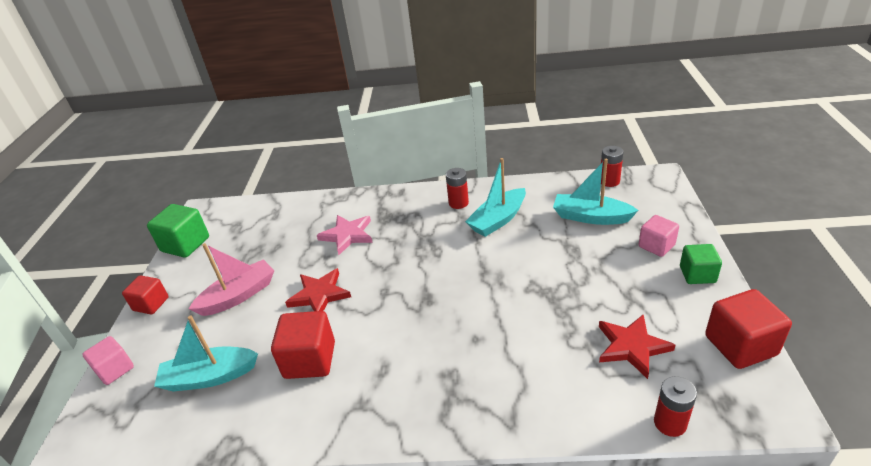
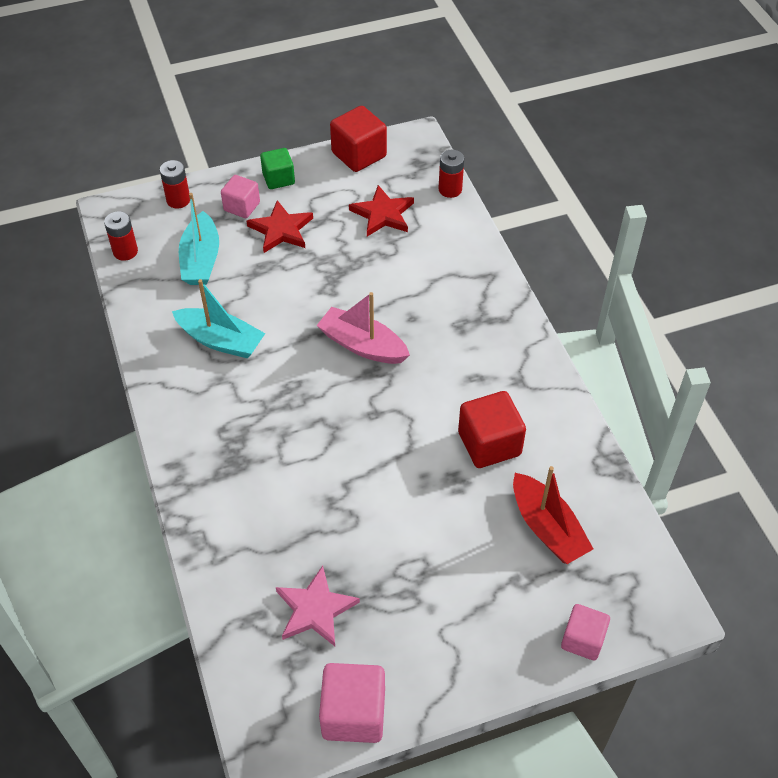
camera: 115 degrees left, 15 degrees up
(151, 304) = (478, 675): red cube -> none
(185, 244) = (353, 714): green cube -> pink cube
(209, 377) = (547, 528): turquoise boat -> red boat
(239, 296) = (428, 568): pink boat -> pink boat (362, 345)
(319, 295) = (398, 477): red star -> red star (281, 230)
(347, 235) = (283, 493): pink star -> pink star (315, 609)
(458, 203) = (191, 389): red battery -> red battery (178, 200)

